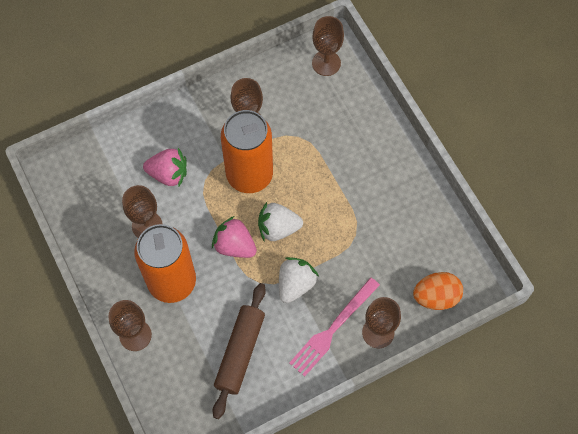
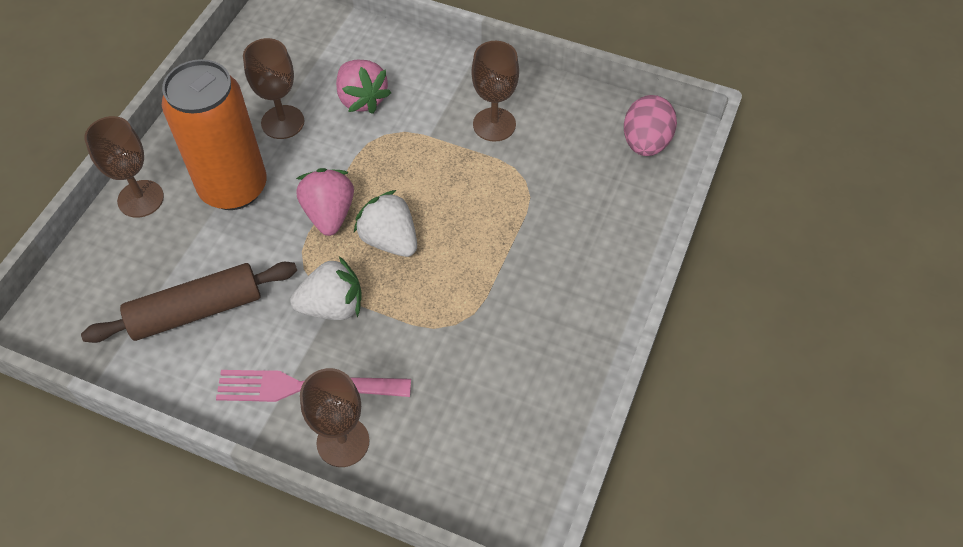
camera: 50 degrees right, 10 degrees down
(249, 175) = (431, 168): orange can -> none
(326, 63) = (645, 143): brown goblet -> pink egg
(436, 297) = (452, 476): orange egg -> none

